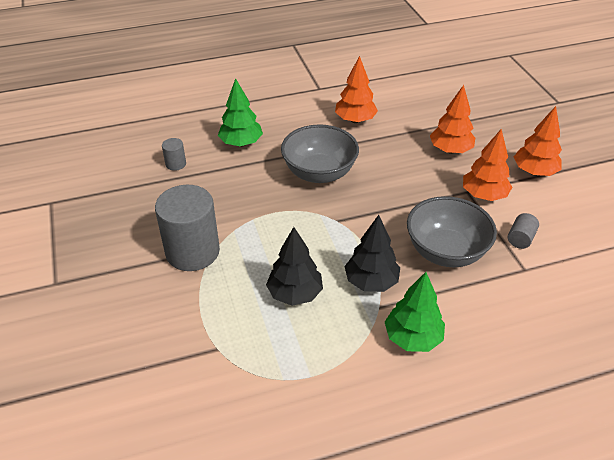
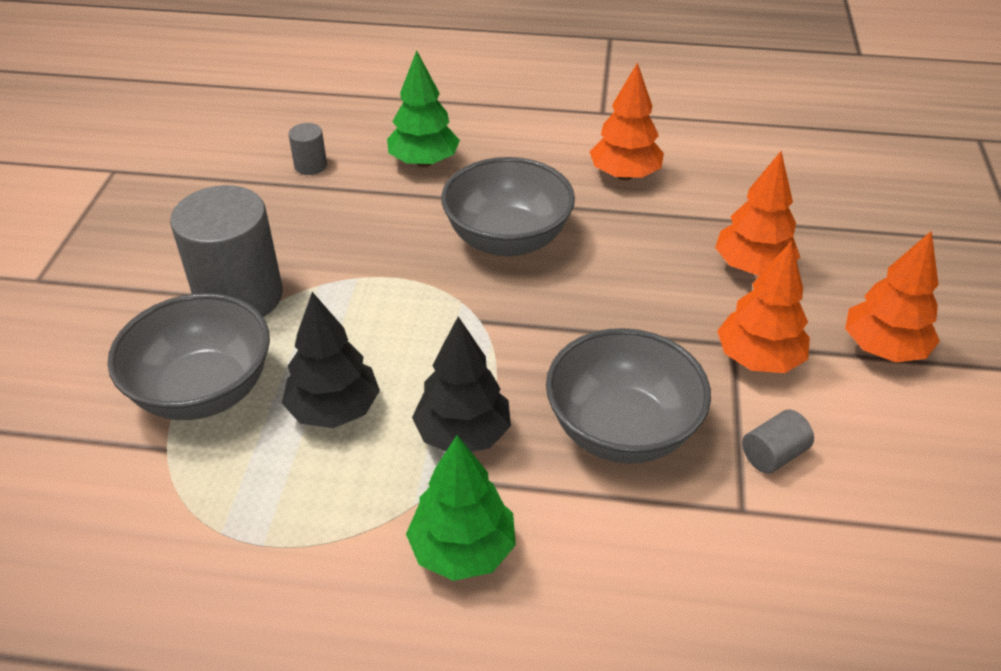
camera: 25 degrees right, 0 degrees up
(213, 310) = (204, 391): none -> grey bowl

